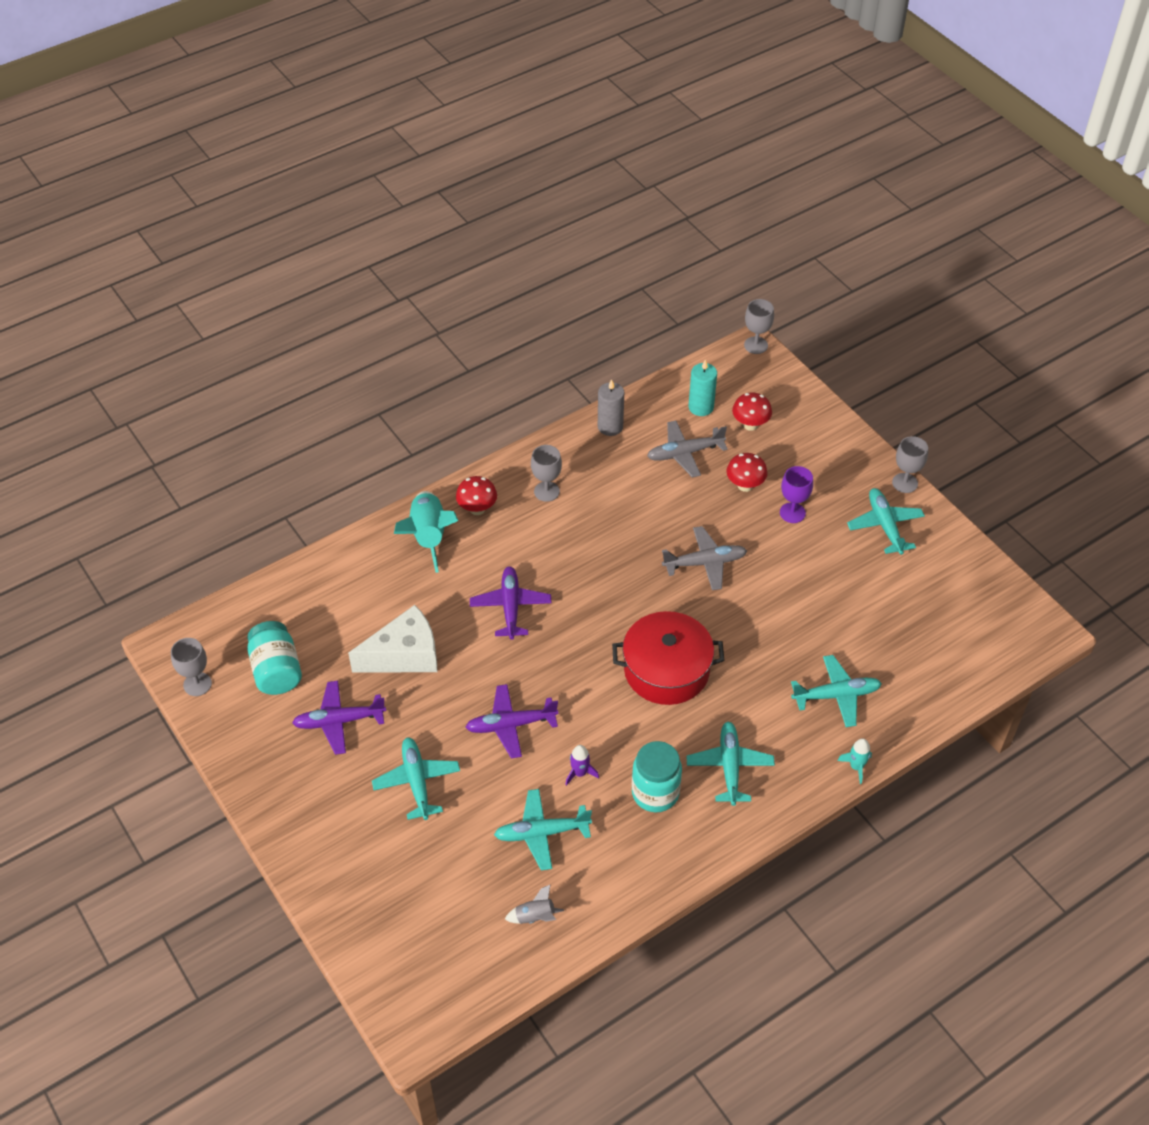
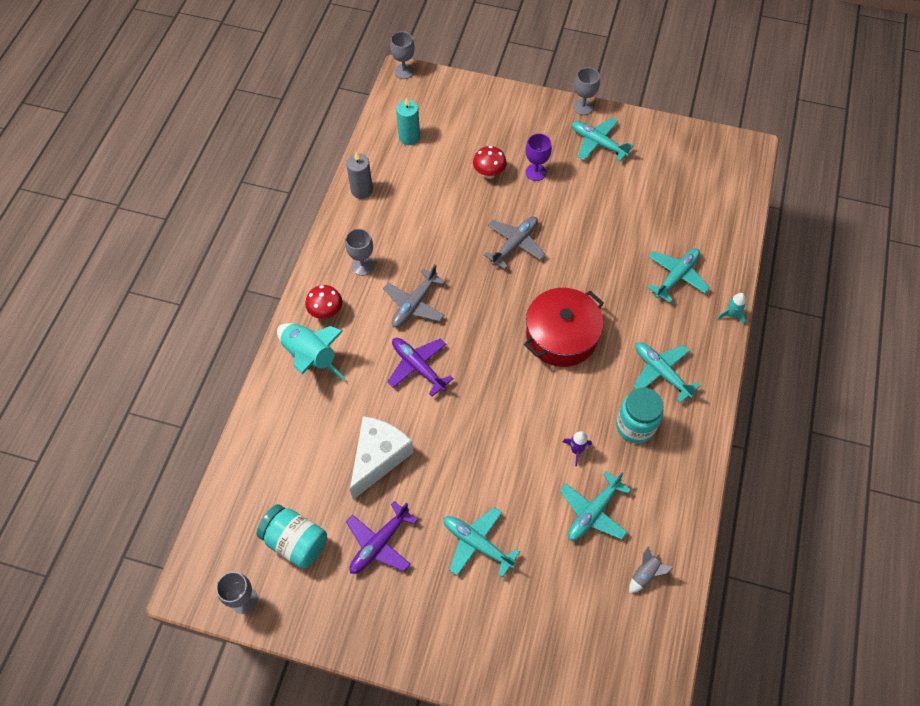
camera: 40 degrees left, 10 degrees up
(511, 725) = (500, 452): purple plane -> none
(684, 453) = (429, 176): grey plane -> grey plane (414, 304)
(750, 425) = (452, 129): red mushroom -> none

